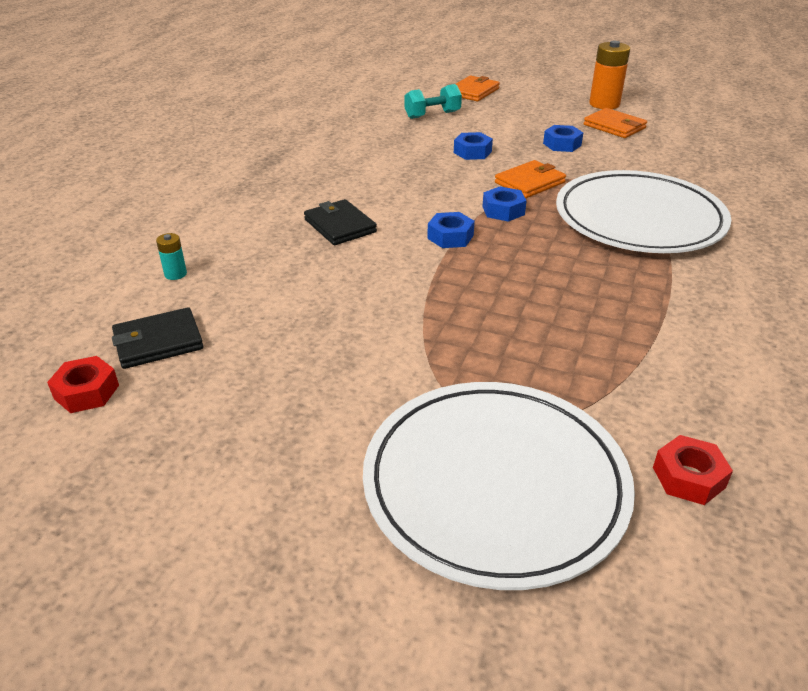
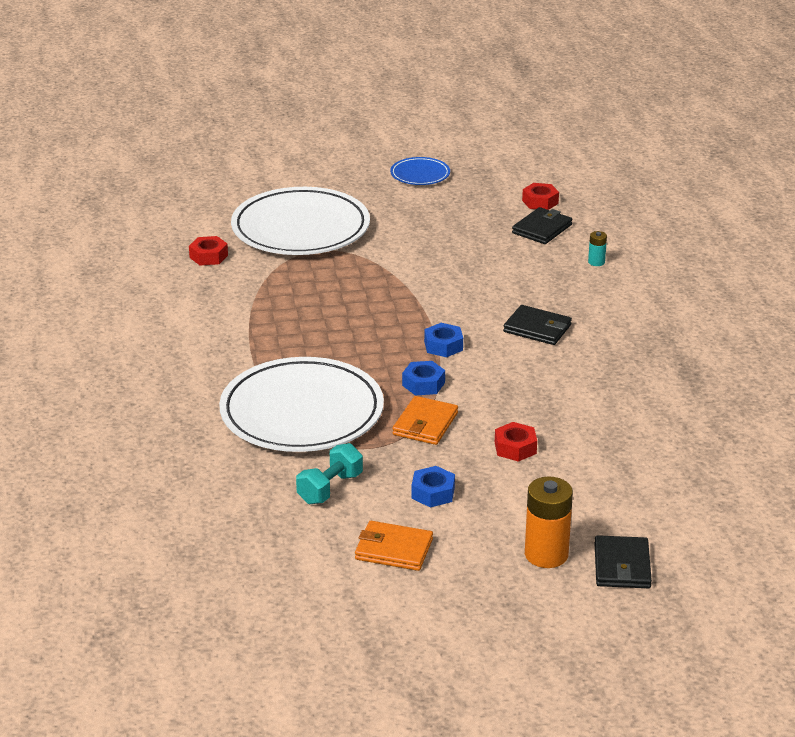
camera: 150 degrees right, 5 degrees down
(163, 551) = (420, 174): none -> blue plate
(432, 115) = (619, 496): turquoise dumbbell -> turquoise dumbbell (330, 488)
(472, 152) = (515, 448): blue nut -> red nut
(473, 91) = (622, 566): orange wallet -> black wallet
(604, 104) = (433, 598): orange battery -> orange battery (546, 554)

